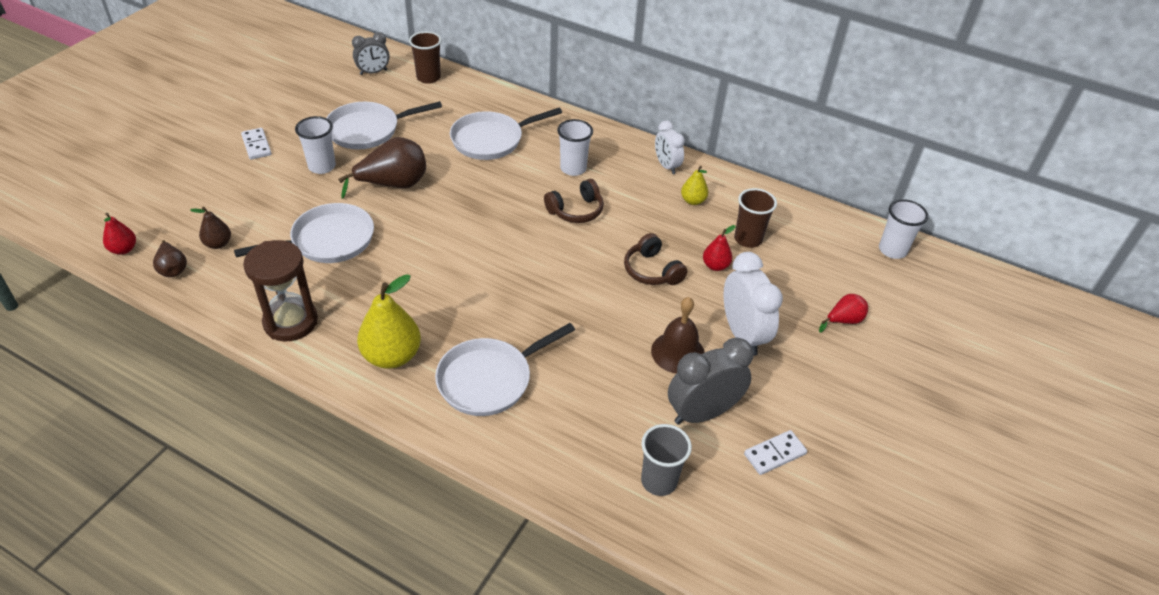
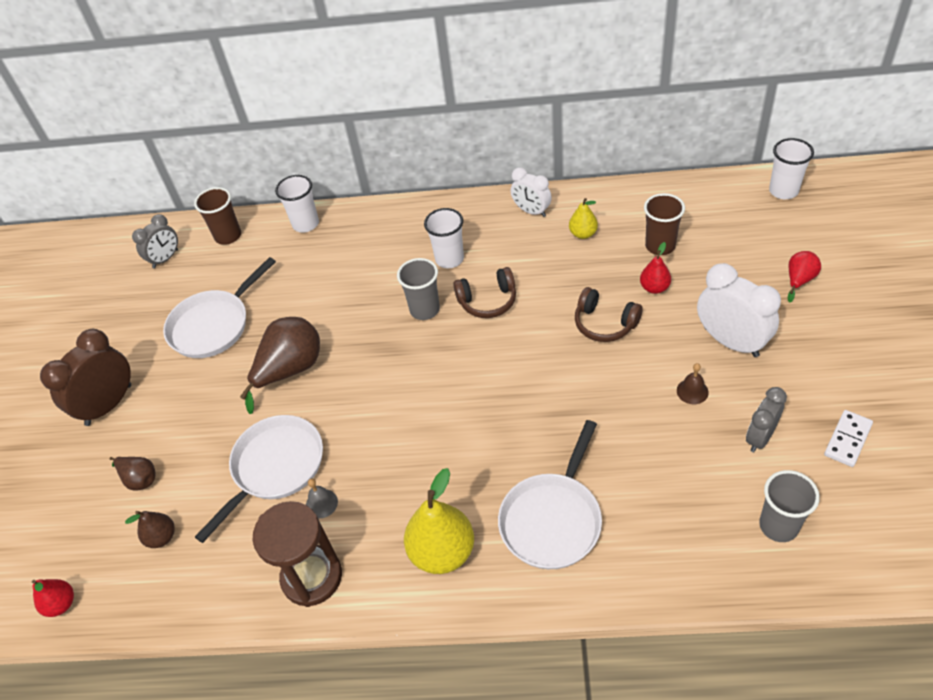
camera: 20 degrees left, 5 degrees up
(173, 269) = (136, 594): brown pear -> brown pear (139, 479)
(256, 145) = (109, 405): white domino -> brown clock
(322, 166) = (199, 390): white cup -> white cup (306, 224)
(338, 280) = (321, 503): none -> grey bell
(491, 140) = (347, 270): white pan -> none
(524, 193) = (425, 310): none -> grey cup
(576, 210) = (488, 301): brown headphones -> brown headphones turned 45 degrees clockwise
(678, 352) = (692, 391): brown bell -> brown bell, size x0.55
(702, 413) = (760, 437): grey clock -> grey clock, size x0.62

